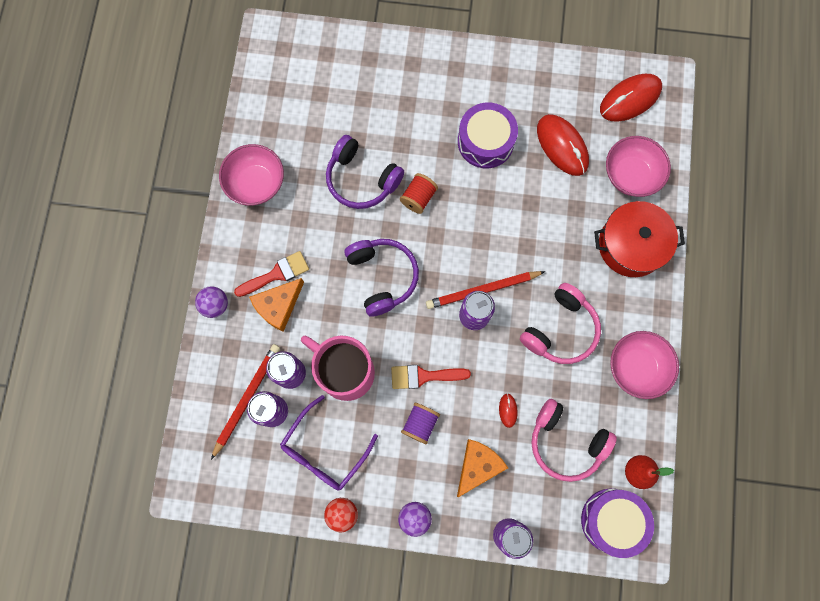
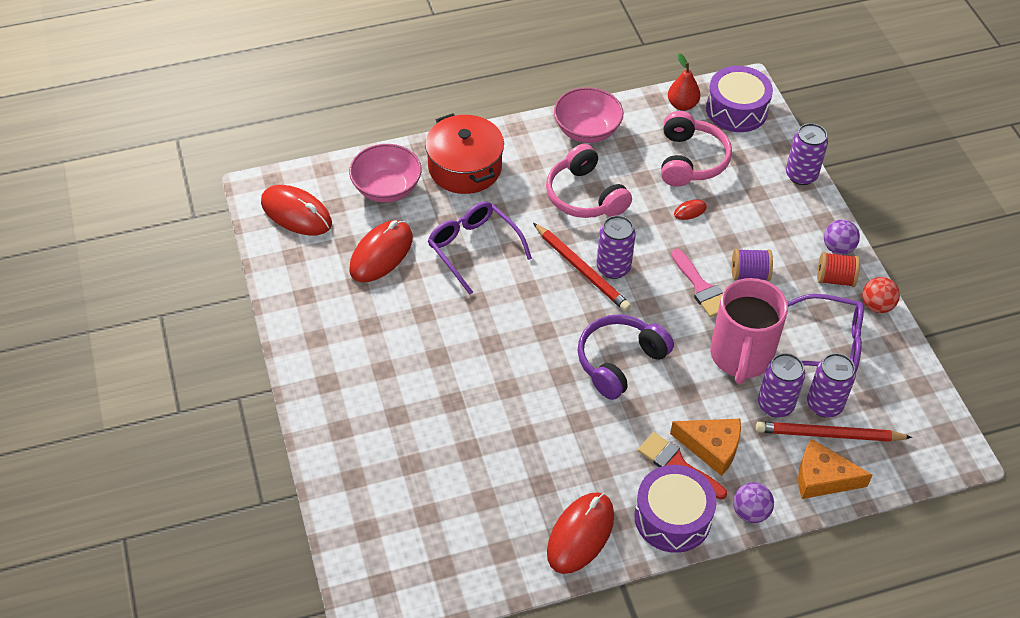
camera: 115 degrees left, 25 degrees down
(256, 183) = (580, 534): pink bowl -> red mouse
(361, 179) = (516, 425): purple headphones -> none
(418, 198) = (510, 361): red spool -> red spool (835, 279)
(424, 376) = (701, 288): red brush -> pink brush
(478, 466) = (757, 216): orange cheese -> orange cheese (822, 478)
(485, 141) = (409, 323): purple drum -> purple drum (672, 517)
(539, 216) = (473, 248): none -> purple glasses
(560, 329) = (585, 196): pink headphones -> pink headphones turned 135 degrees counterclockwise

